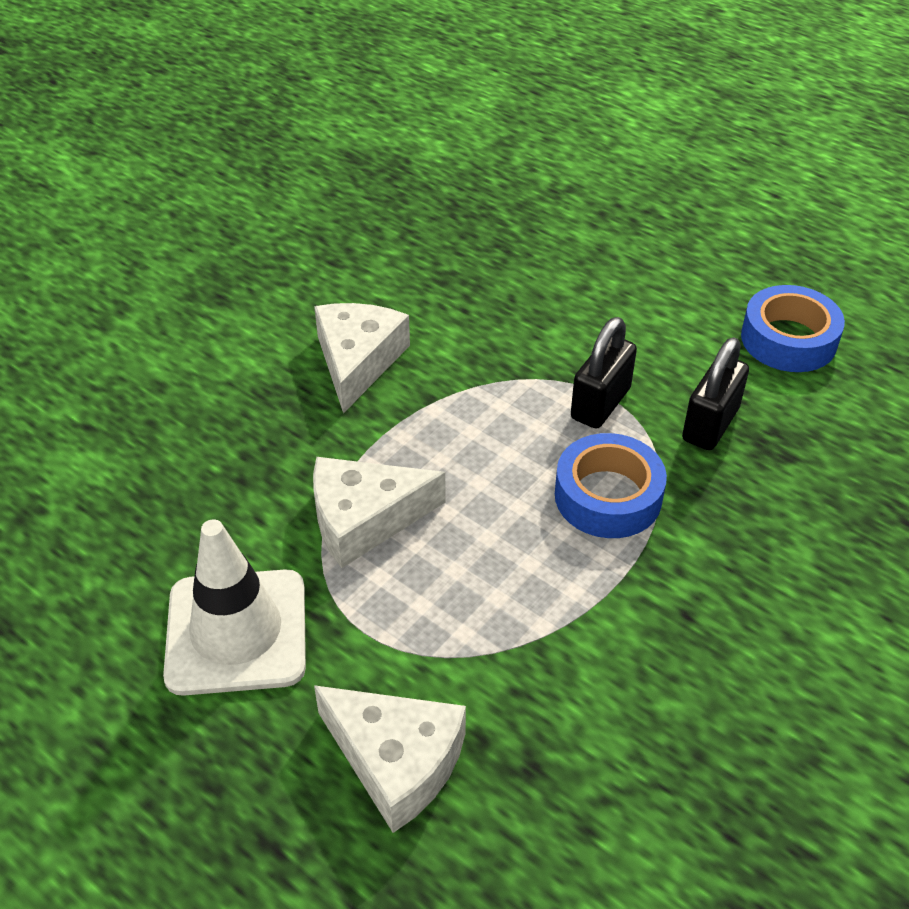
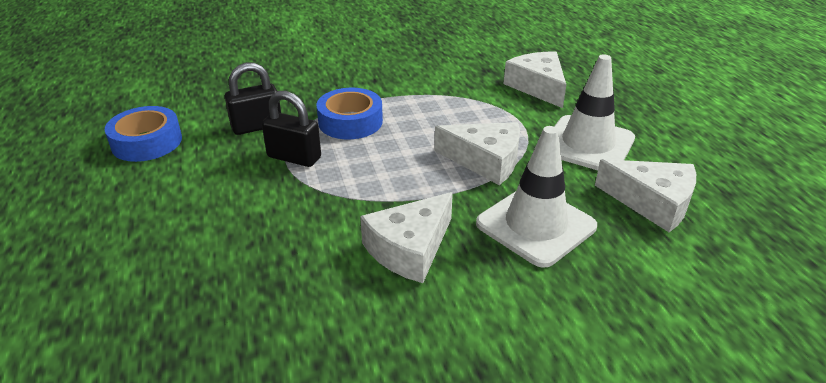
camera: 145 degrees left, 10 degrees down
(109, 554) = (652, 202): none -> white cheese
(243, 449) = (535, 225): none -> white traffic cone
(600, 404) = (294, 157): black padlock -> black padlock turned 45 degrees clockwise

